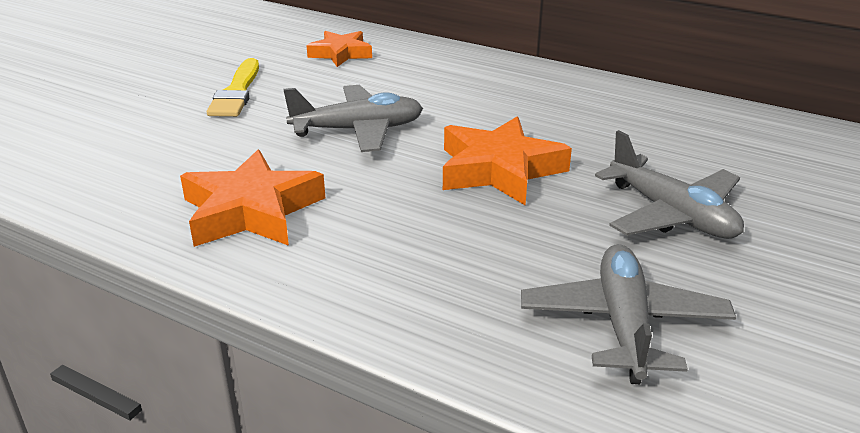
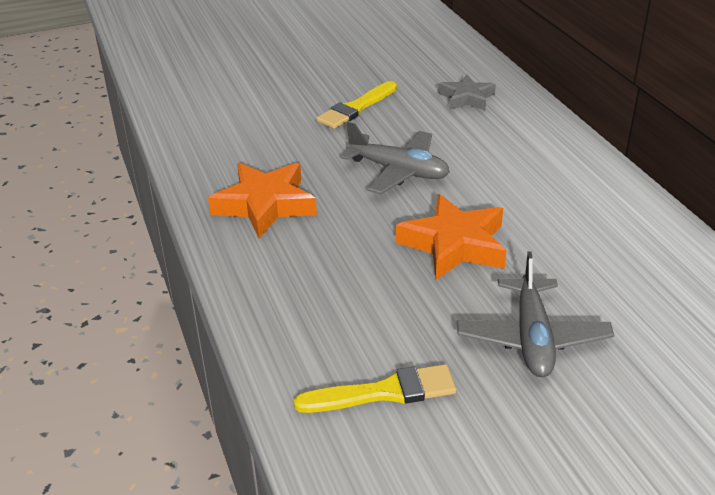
camera: 40 degrees right, 5 degrees up
(340, 53) = (466, 98): orange star -> grey star
(623, 324) = (384, 392): grey plane -> yellow brush

